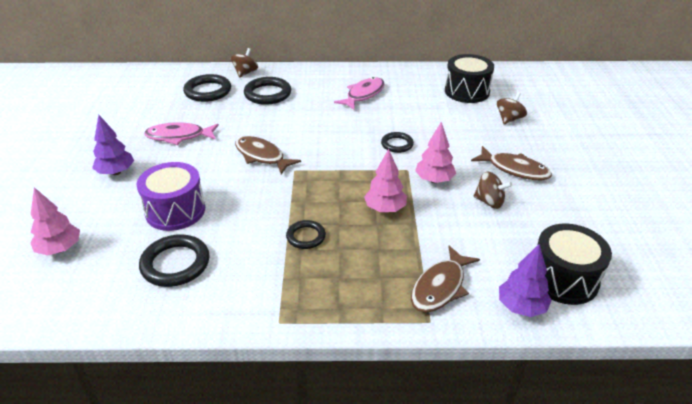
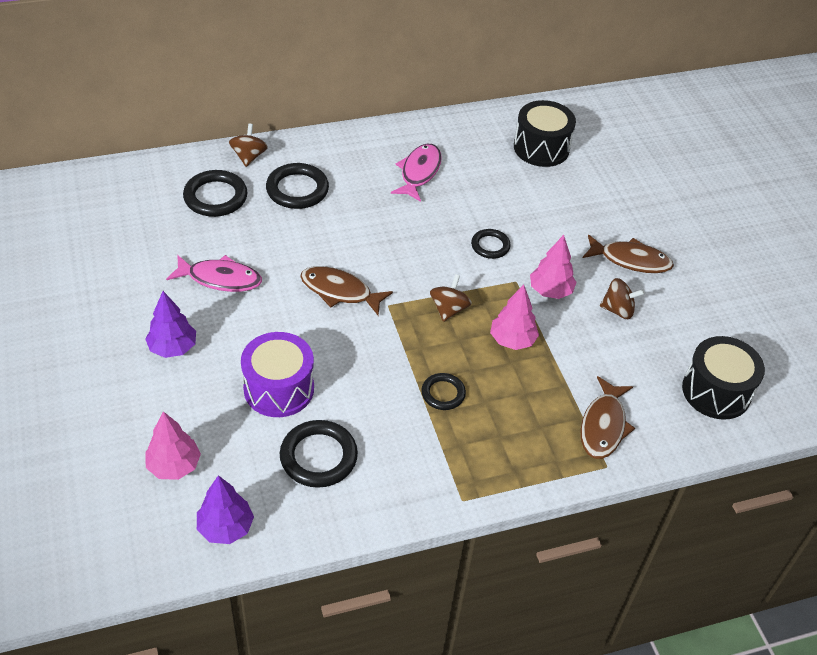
camera: 20 degrees left, 10 degrees up
(179, 136) = (220, 279): pink fish -> pink fish turned 150 degrees counterclockwise
(509, 119) = (603, 185): brown spinning top -> brown spinning top (449, 309)
(521, 307) = (685, 432): purple tree -> purple tree (225, 528)

